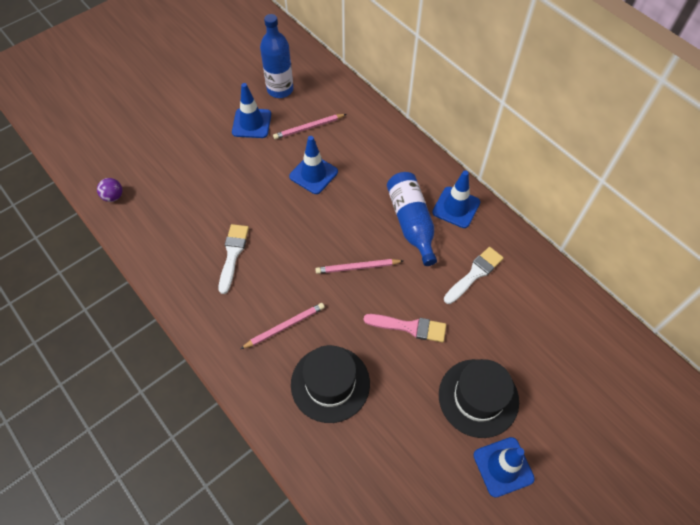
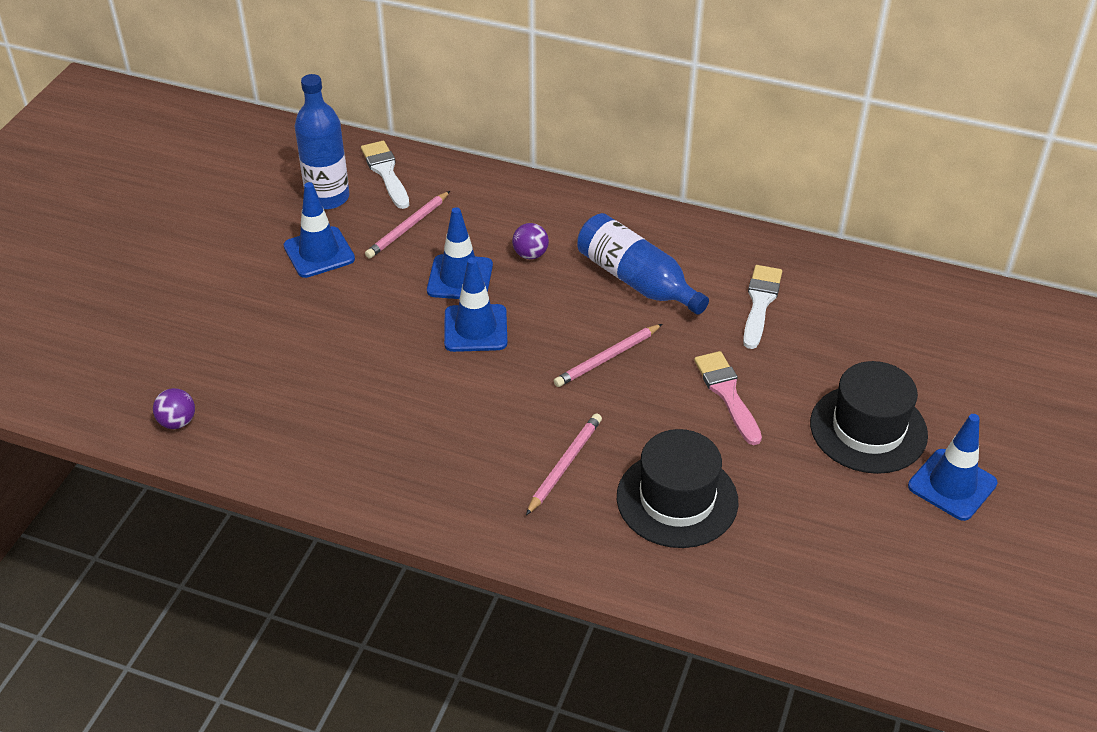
camera: 30 degrees left, 15 degrees down
(233, 254) = (422, 415): white brush -> white brush (386, 172)
(363, 176) = (530, 254): none -> purple ball
(409, 327) = (727, 393): pink brush -> pink brush turned 90 degrees counterclockwise
(456, 207) = (680, 241): blue traffic cone -> blue traffic cone (475, 328)

